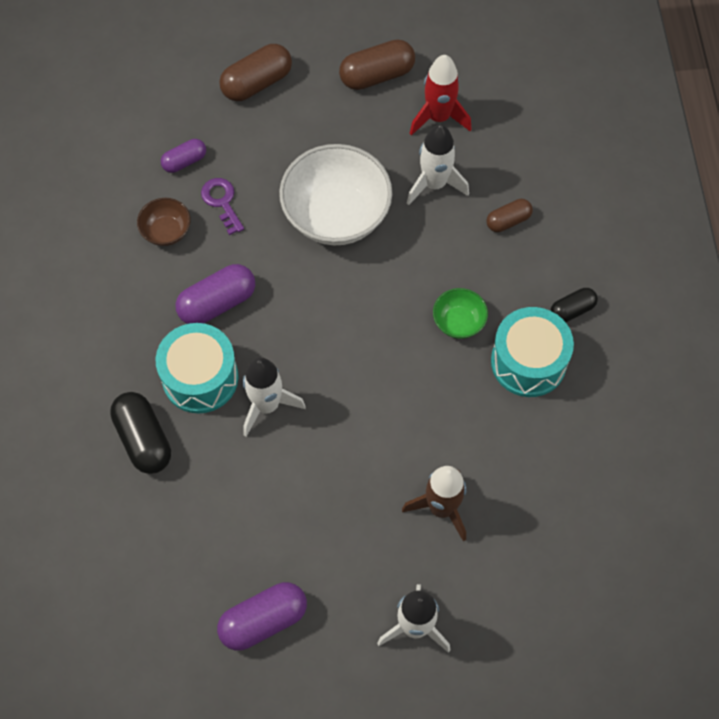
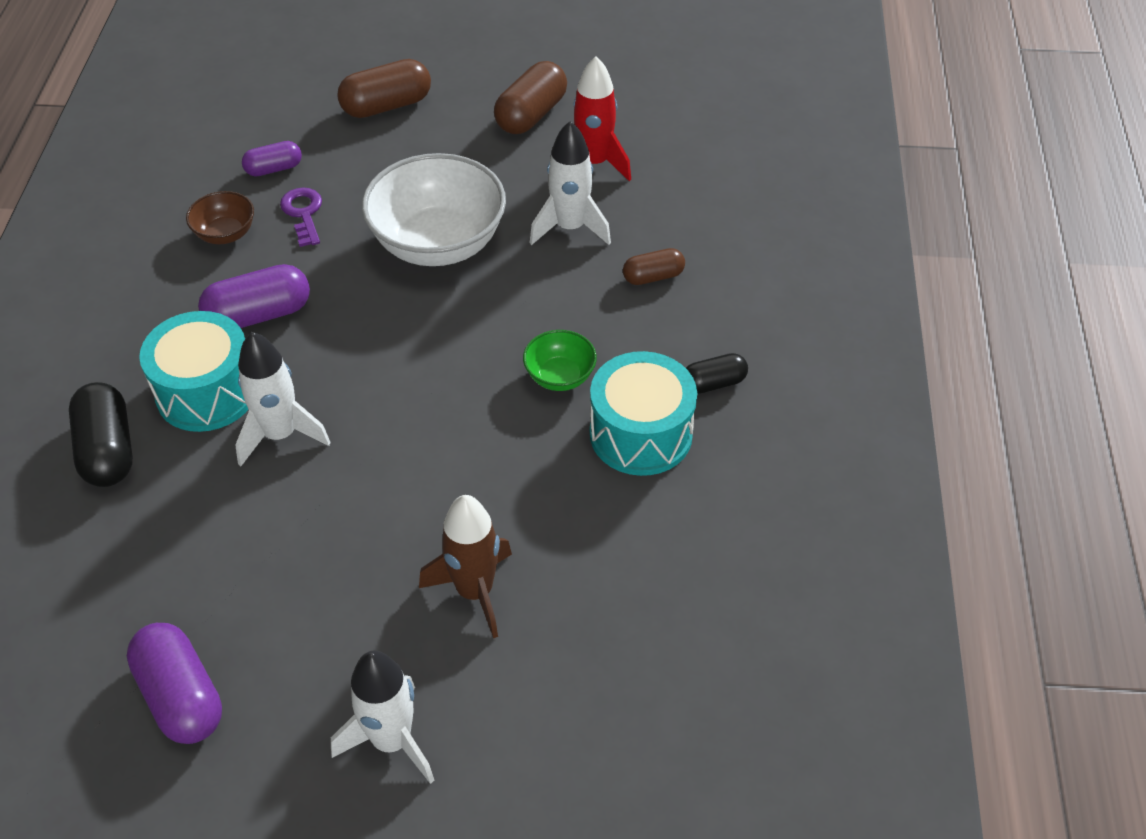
camera: 10 degrees right, 15 degrees down
(263, 620) = (181, 696): purple capsule -> purple capsule turned 75 degrees clockwise
(377, 75) = (531, 115): brown capsule -> brown capsule turned 45 degrees counterclockwise

